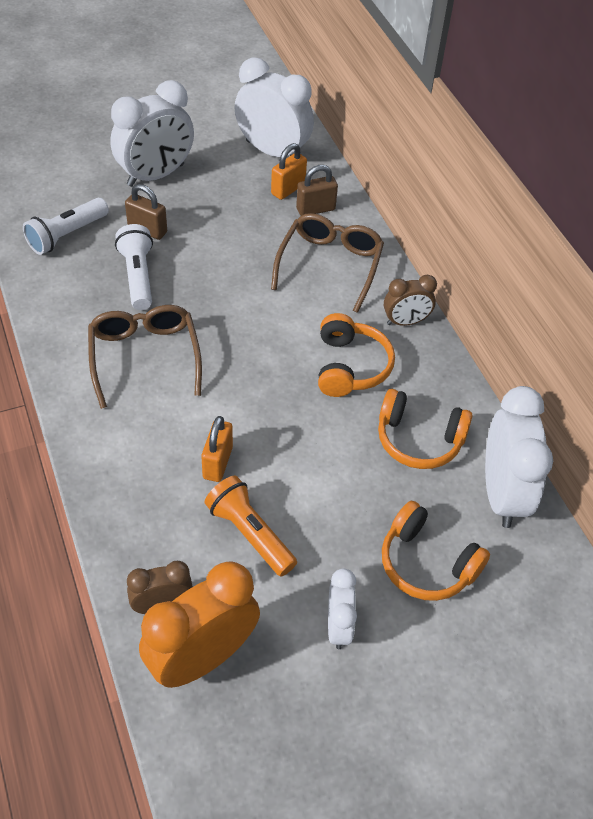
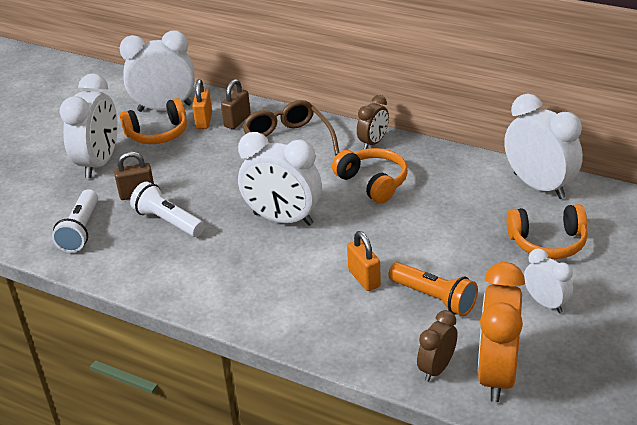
camera: 35 degrees left, 15 degrees down
(144, 357) = (236, 258): brown glasses -> none
(227, 346) = (283, 219): none -> white clock
(249, 534) = (434, 298): orange flashlight -> orange flashlight turned 150 degrees counterclockwise
(418, 440) = (461, 191): orange headphones -> orange headphones (158, 134)

